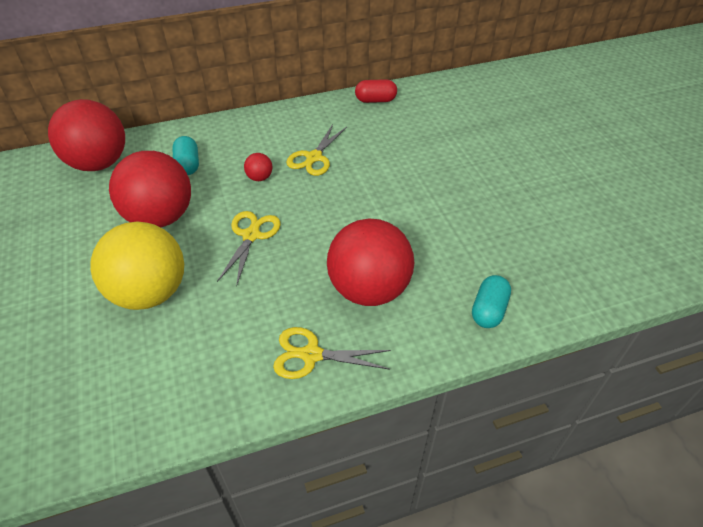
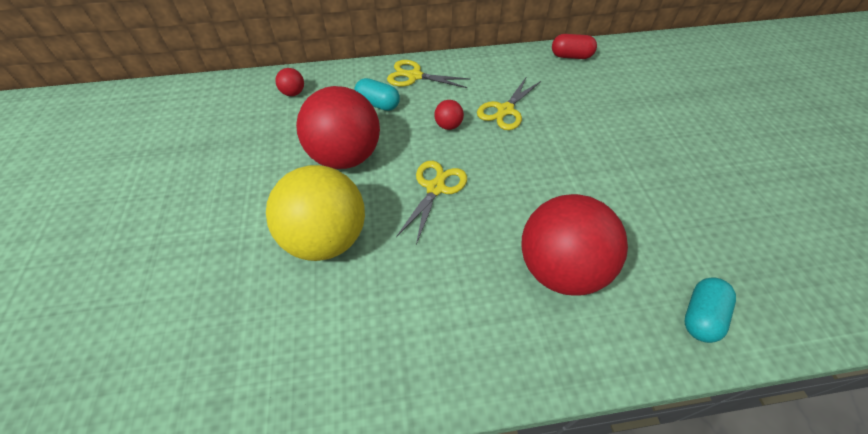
camera: 10 degrees right, 5 degrees up
(99, 163) = (293, 93): red ball -> red ball, size x0.40
(188, 165) = (378, 104): turquoise capsule -> turquoise capsule turned 60 degrees counterclockwise
(311, 355) = (492, 341): yellow scissors -> yellow scissors (414, 76)

